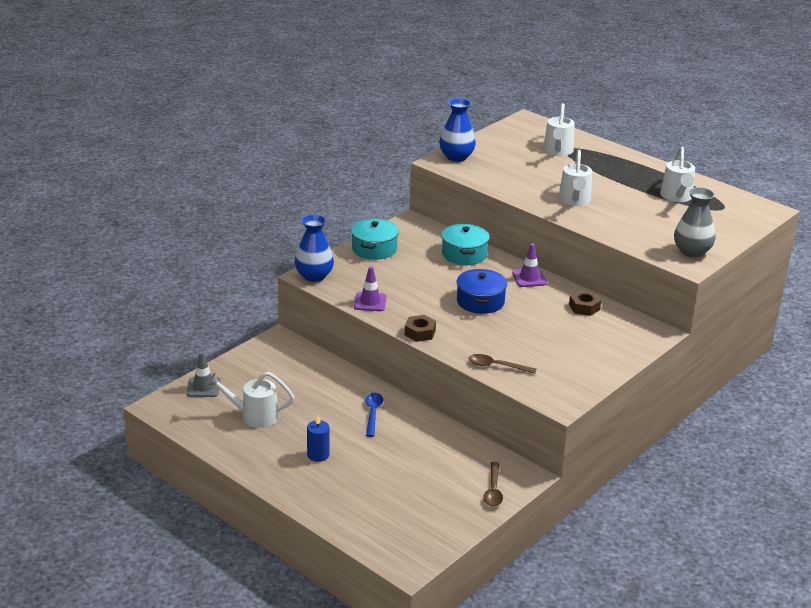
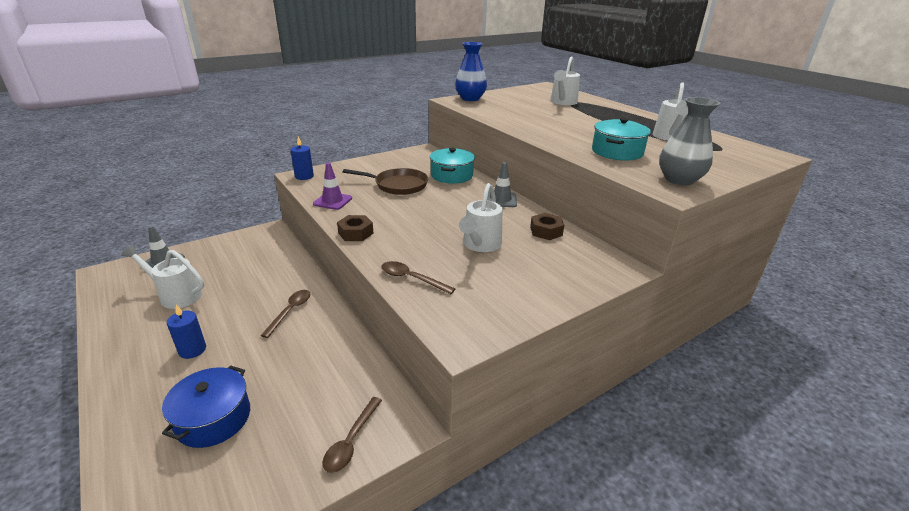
camera: 15 degrees right, 0 degrees up
(314, 276) = (304, 176): blue vase -> blue candle
(373, 413) = (290, 311): blue spoon -> brown spoon
(374, 249) = (375, 164): turquoise pot -> turquoise pot (617, 152)
(419, 274) = (398, 185): none -> brown pan
(480, 301) = (439, 213): blue pot -> blue pot (213, 418)
(529, 278) = (501, 200): purple traffic cone -> grey traffic cone
(574, 201) = (561, 131): white watering can -> white watering can (480, 245)

